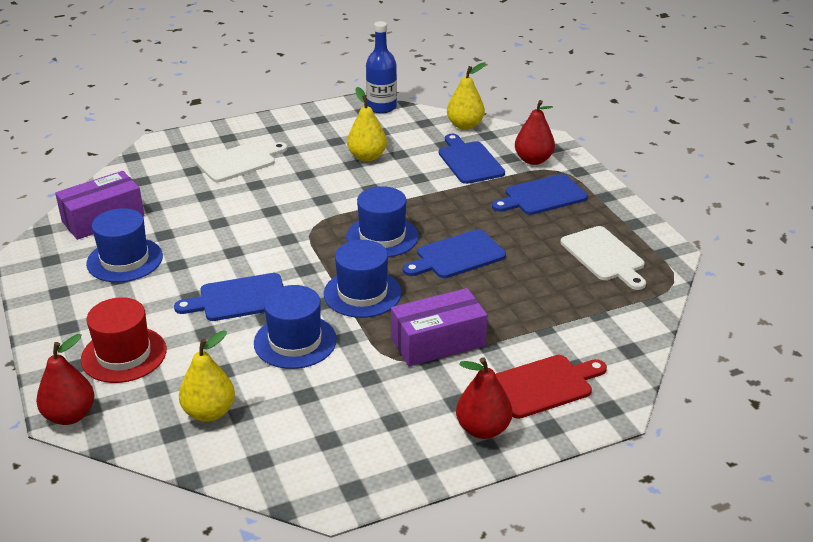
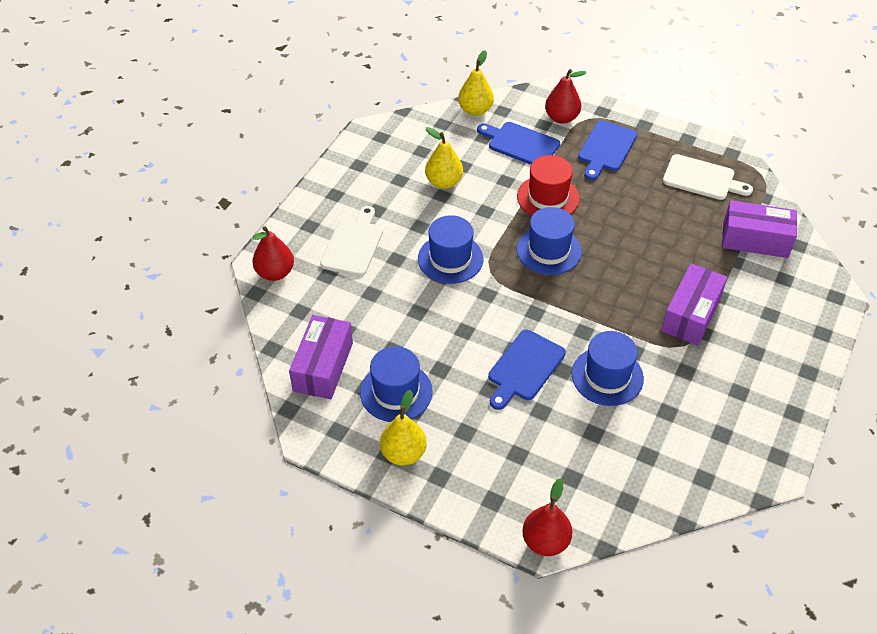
camera: 40 degrees left, 15 degrees up
(124, 355) = (512, 469): red hat -> red hat (548, 197)
(209, 412) = (628, 469): yellow pear -> yellow pear (403, 453)
(362, 293) = (598, 307): blue hat -> blue hat (450, 259)
(381, 107) = (390, 125): blue bottle -> none
(457, 256) = (616, 235): blue cutting board -> none
(483, 429) = (792, 361): red pear -> red pear (275, 273)
(544, 385) = (785, 305): red cutting board -> none
(589, 323) = (755, 240): none -> purple box

